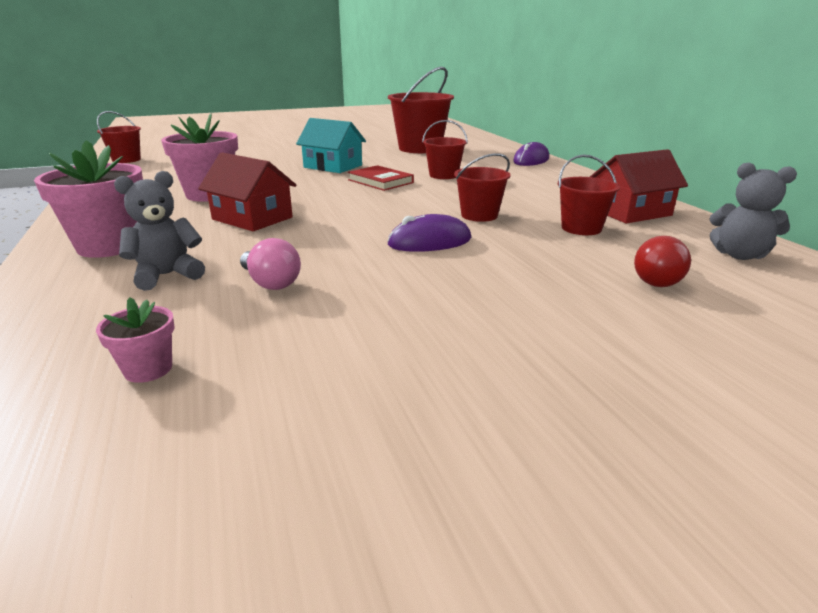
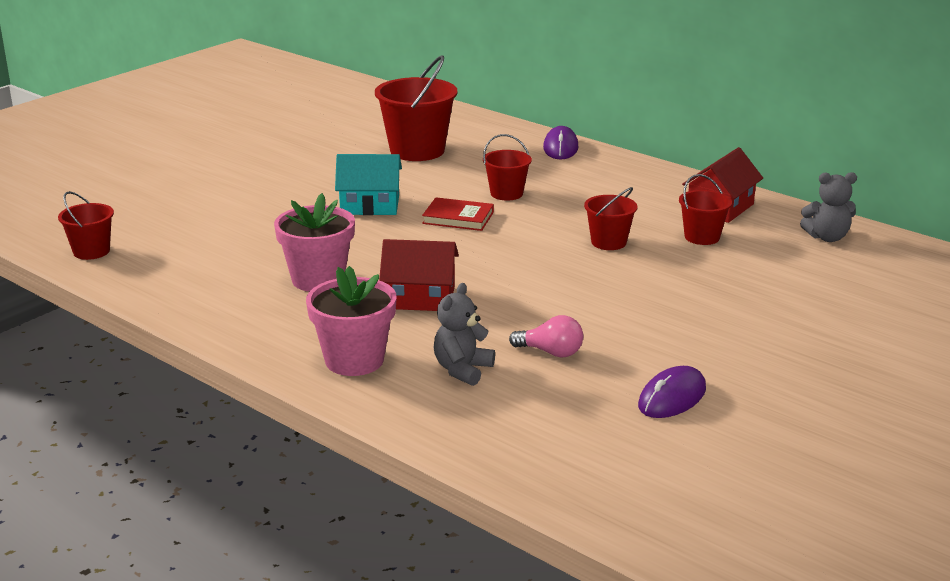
camera: 30 degrees left, 0 degrees up
(148, 369) = (582, 427): pink flower pot -> none
(429, 242) = (608, 282): purple mouse -> purple mouse (672, 398)
(658, 280) = (795, 275): red light bulb -> none

